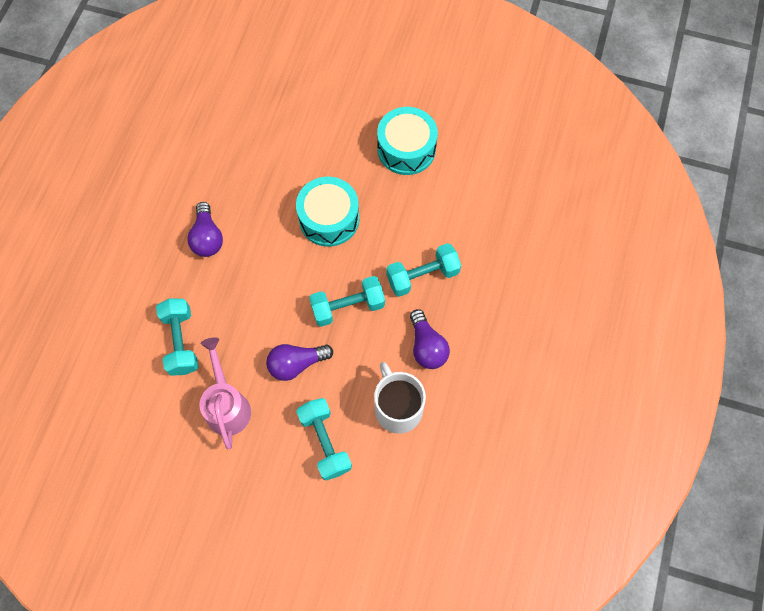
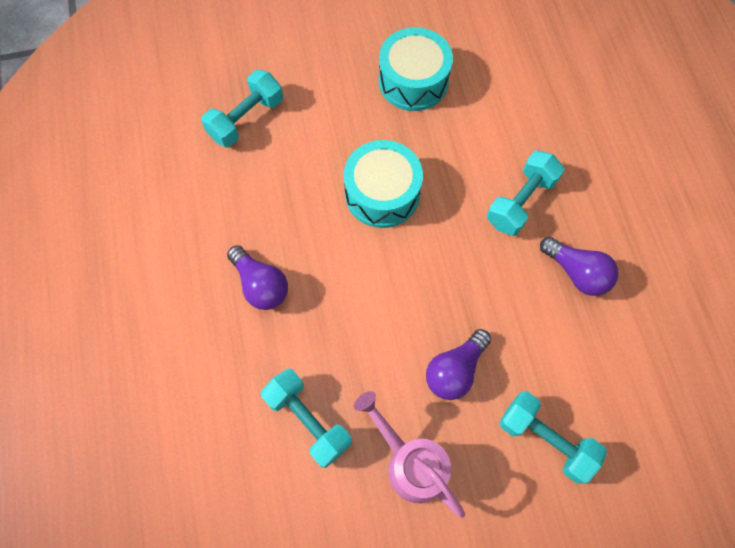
camera: 30 degrees left, 0 degrees up
(348, 307) = (466, 276): turquoise dumbbell -> turquoise dumbbell (246, 119)
(397, 408) = (594, 355): white mug -> none

